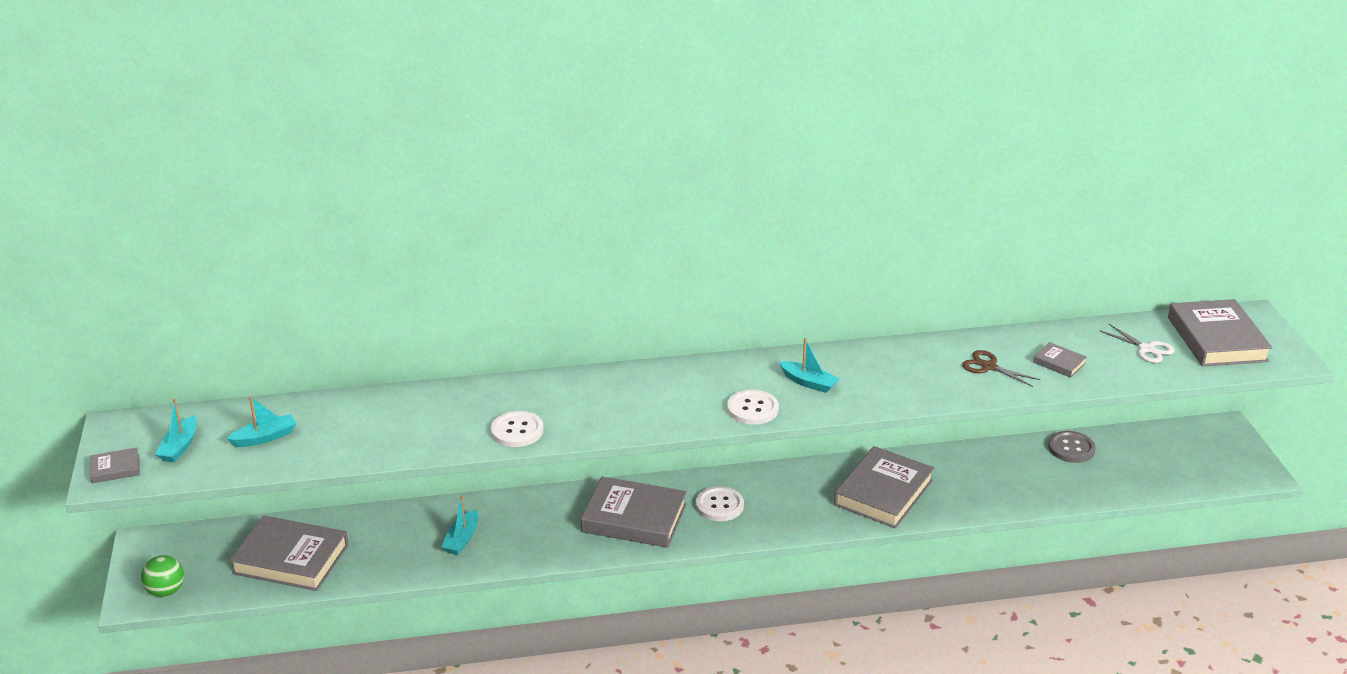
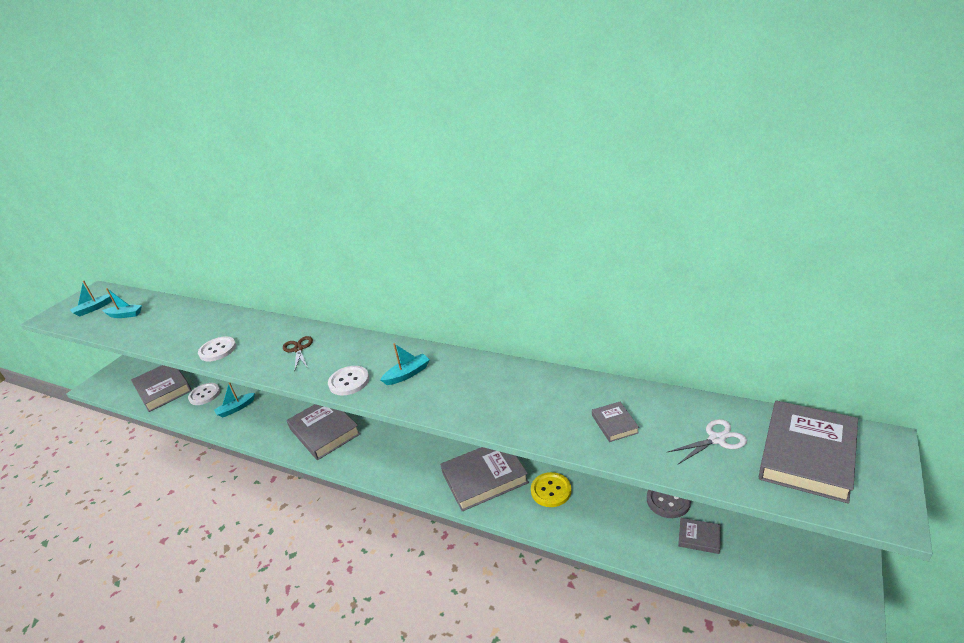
camera: 40 degrees right, 0 degrees up
(115, 468) = (59, 312): grey book -> grey book (699, 537)
(166, 591) = (105, 386): green ball -> none
(719, 505) = (377, 443): white button -> white button (204, 395)
(809, 383) = (407, 374): turquoise boat -> turquoise boat turned 105 degrees counterclockwise
(961, 479) = (551, 490): none -> yellow button
(988, 367) = (550, 406): brown scissors -> brown scissors (298, 349)
(1147, 349) = (716, 439): white scissors -> white scissors turned 105 degrees counterclockwise

